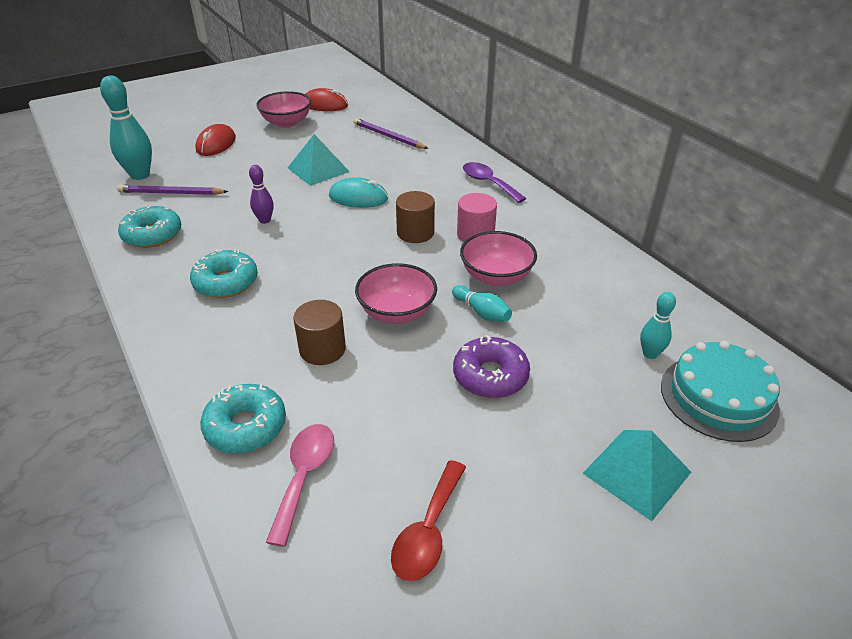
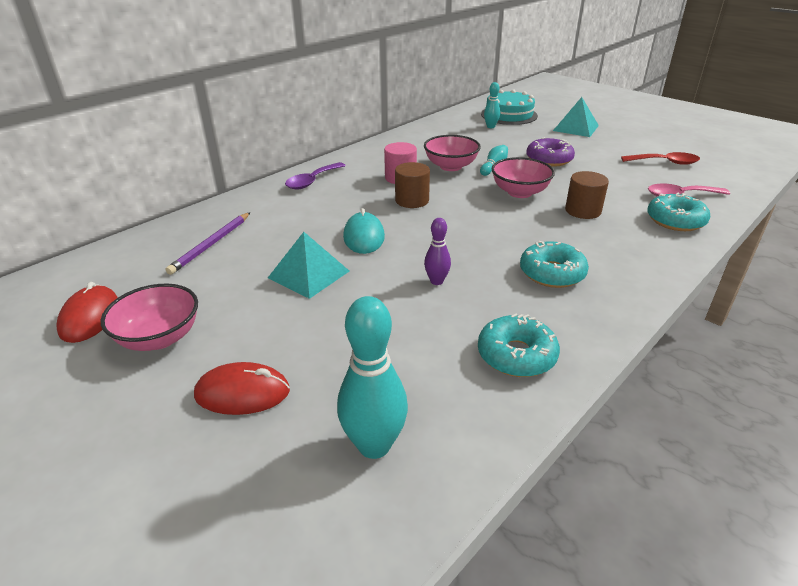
camera: 105 degrees left, 5 degrees down
(171, 193) = (414, 381): purple pencil -> none

